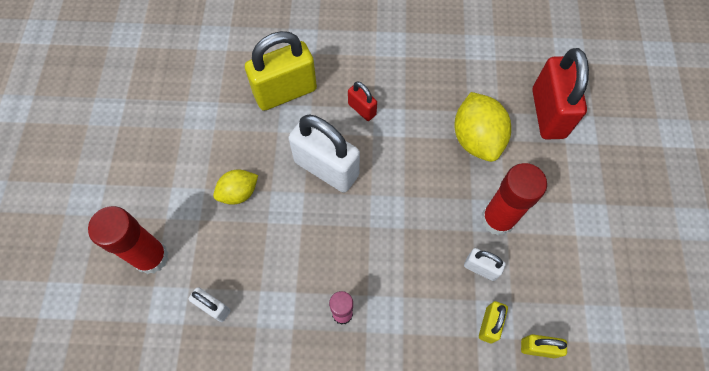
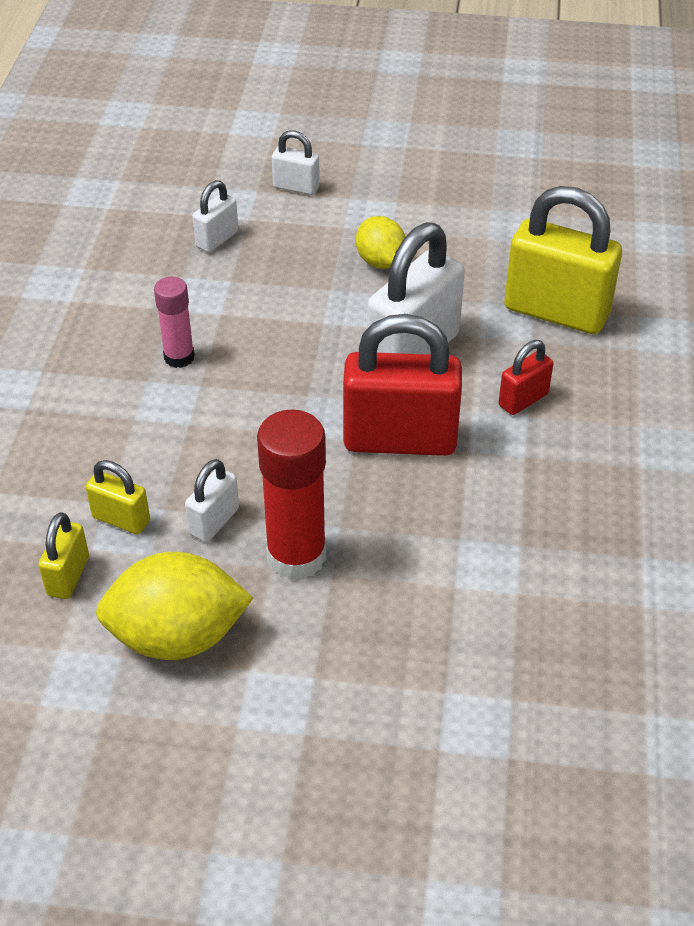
camera: 95 degrees right, 20 degrees down
(151, 257) = (296, 187): red glue stick -> white padlock
(285, 92) = (556, 312): yellow padlock -> yellow padlock turned 45 degrees counterclockwise
(476, 139) = (459, 549): yellow lemon -> yellow lemon (177, 637)
(548, 113) = (514, 673): red padlock -> red padlock (400, 440)

